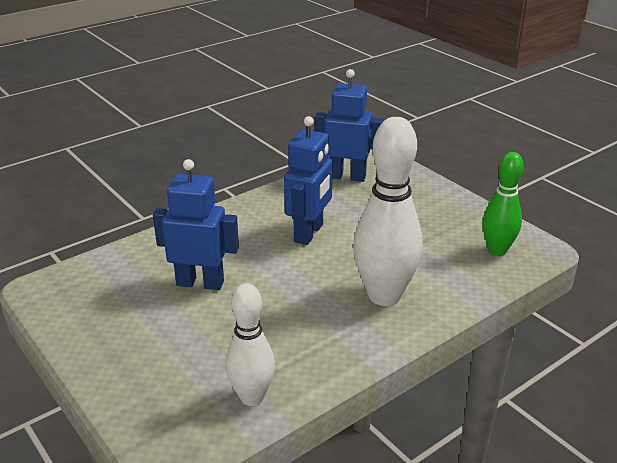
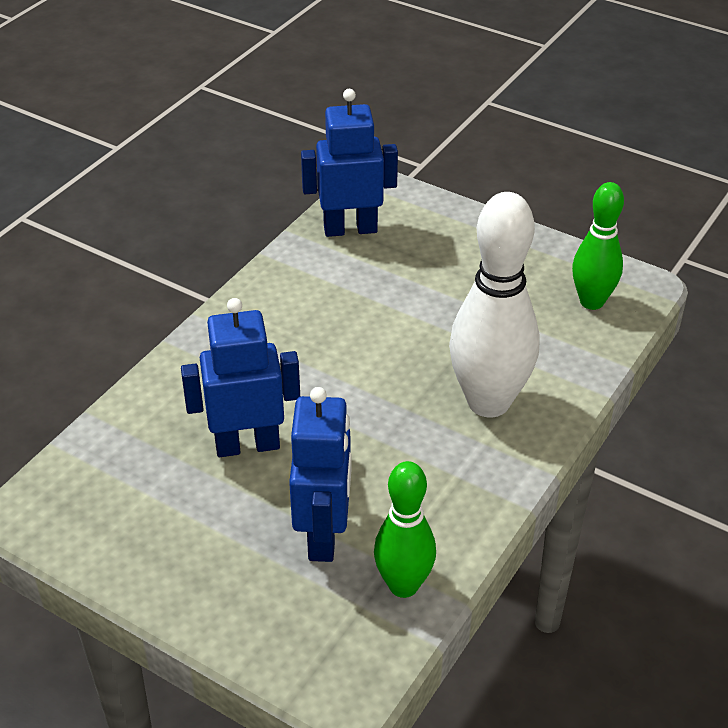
camera: 20 degrees left, 10 degrees up
(252, 397) = (403, 585): white bowling pin -> green bowling pin
(309, 233) = (348, 332): blue robot -> blue robot (324, 535)

